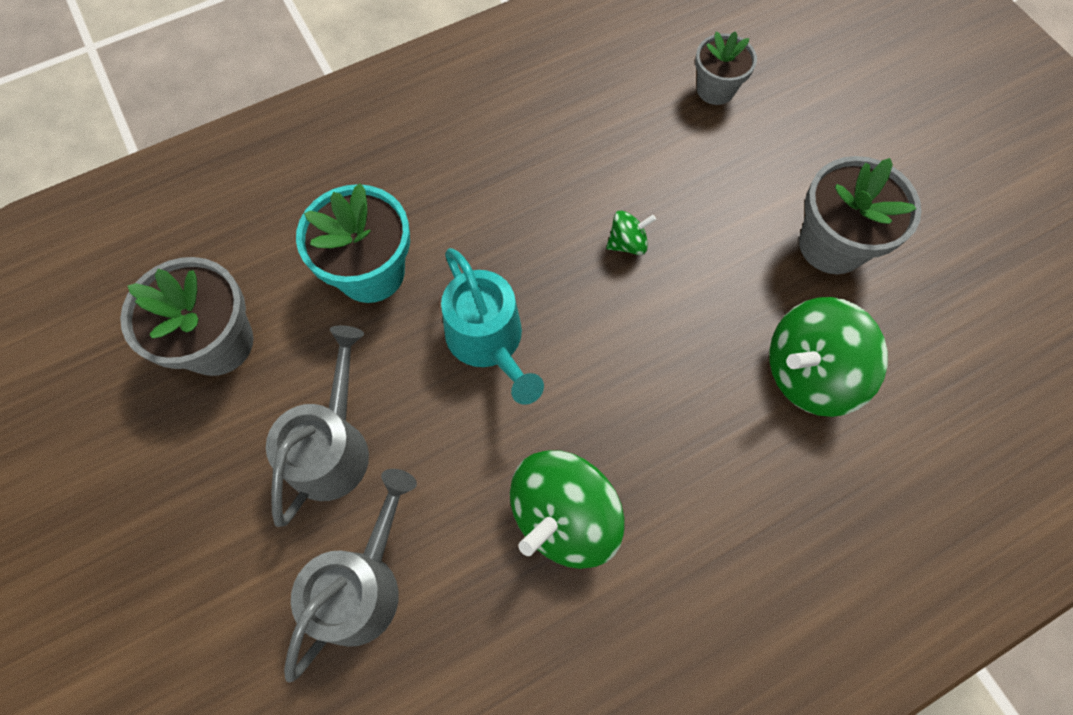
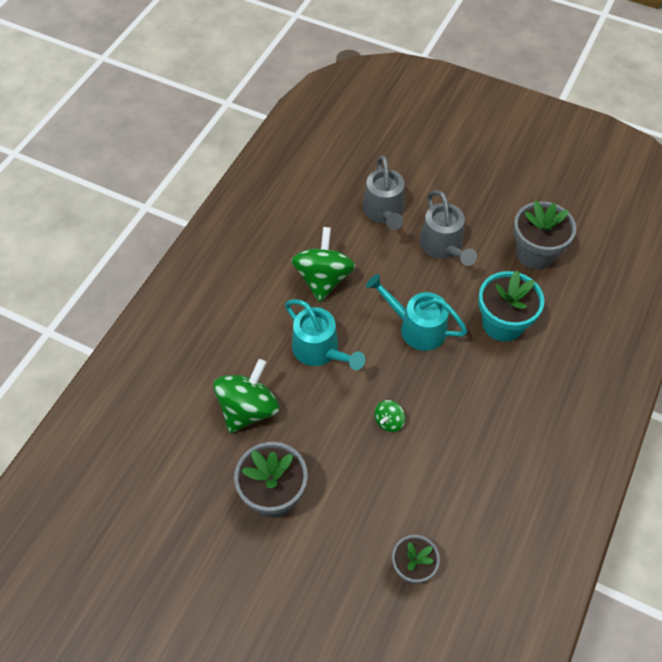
camera: 145 degrees right, 10 degrees down
(651, 395) = (320, 350): none -> turquoise watering can

